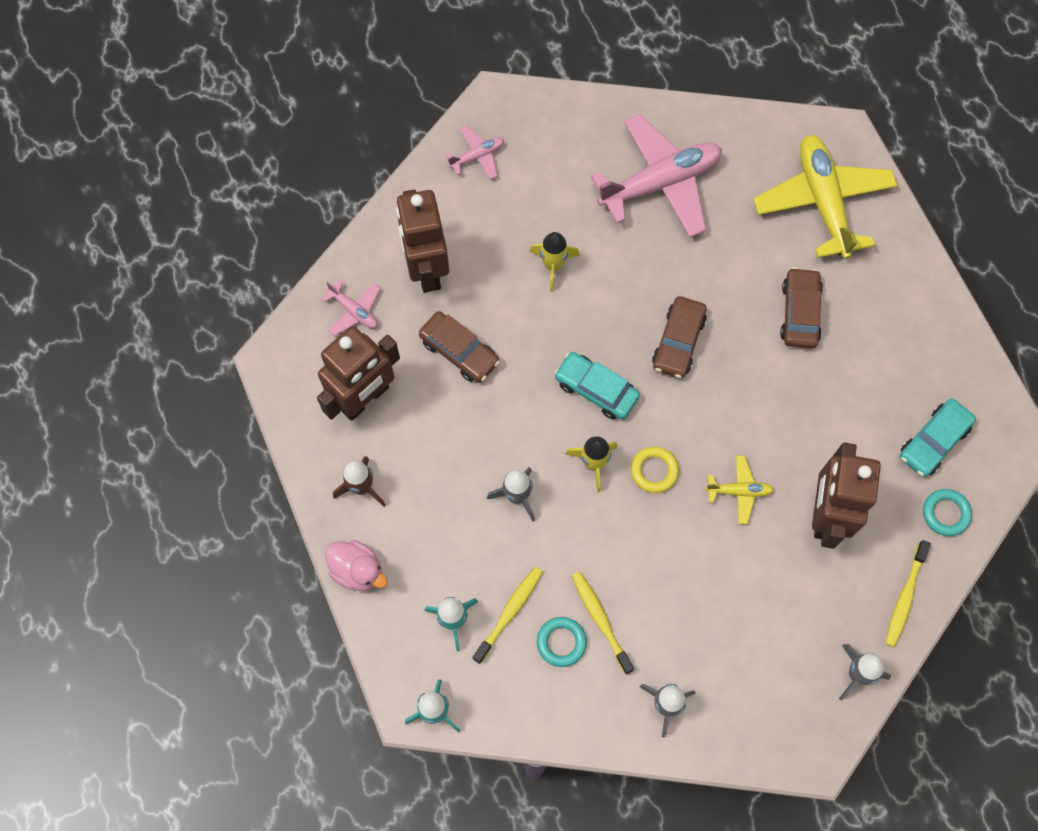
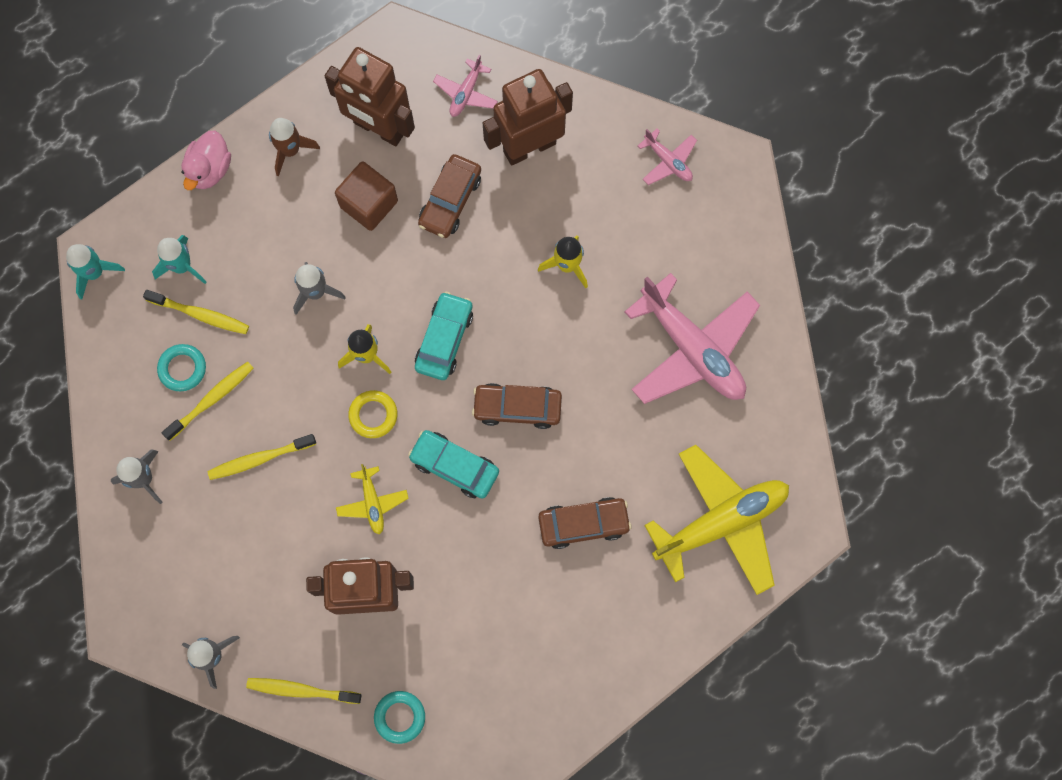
camera: 75 degrees right, 5 degrees up
(440, 426) = (369, 204): none -> brown cube
(672, 587) = (260, 459): none -> yellow toothbrush
(933, 441) = (476, 691): turquoise car -> turquoise car (454, 466)

